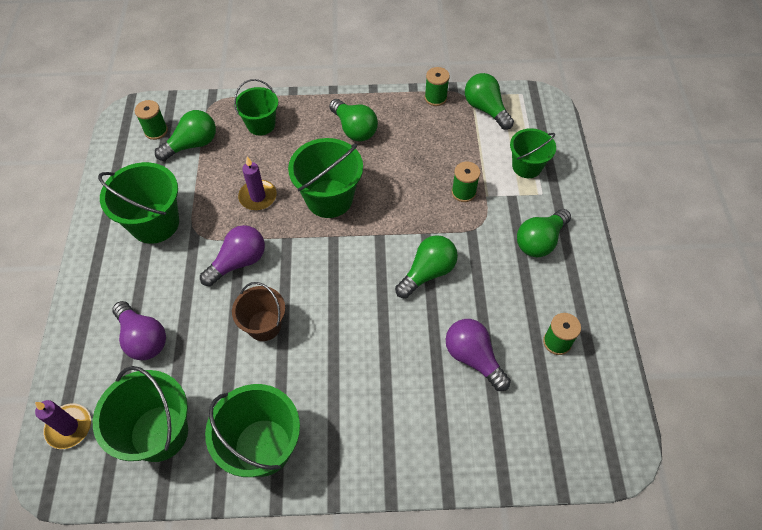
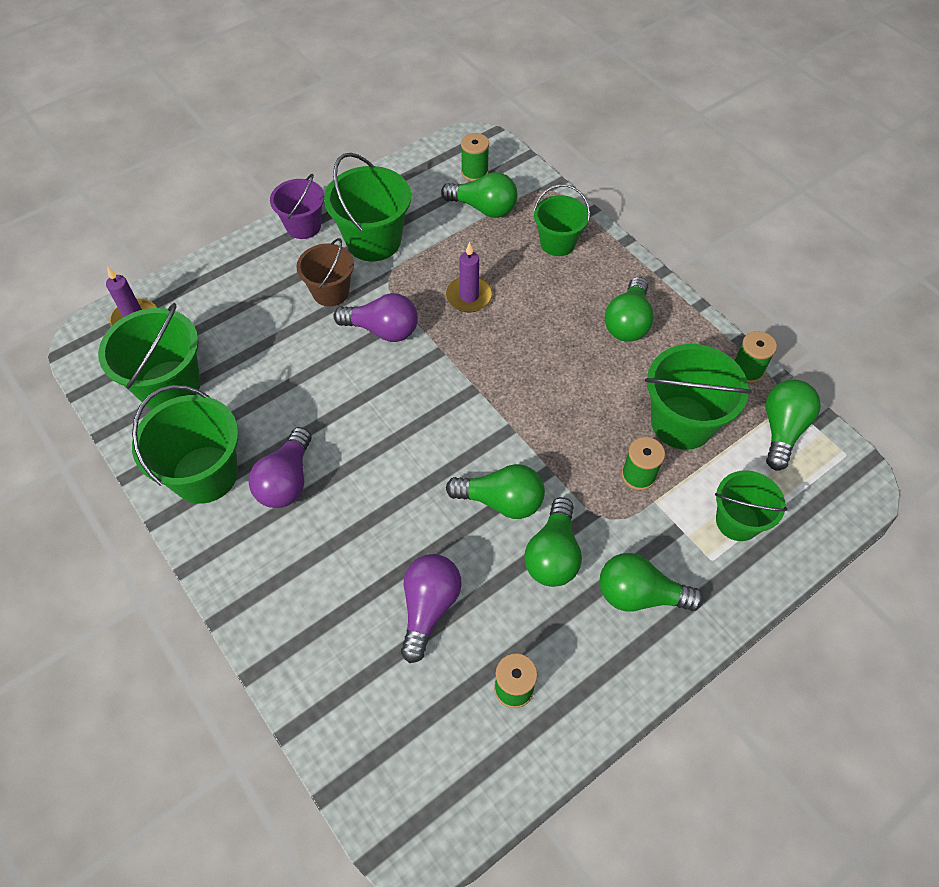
camera: 55 degrees right, 0 degrees up
(95, 259) = (303, 226): none -> purple bucket
(143, 338) = (251, 313): purple light bulb -> purple light bulb (286, 481)
(264, 325) = (330, 395): brown bucket -> brown bucket (331, 292)
(329, 198) = (518, 356): green bucket -> green bucket (682, 422)
(484, 268) = (553, 554): none -> green light bulb

